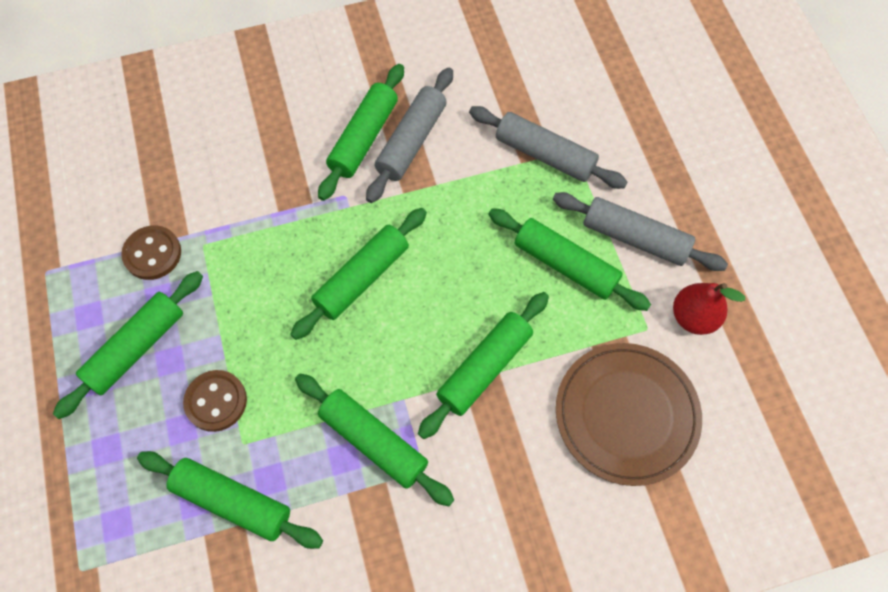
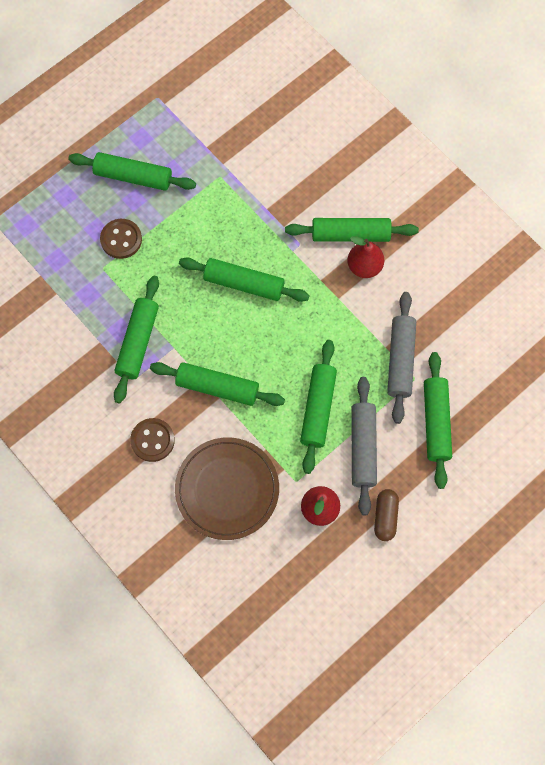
camera: 65 degrees right, 5 degrees up
(152, 254) = (199, 151): brown button -> brown button (152, 440)
(232, 502) = (66, 280): green rolling pin -> green rolling pin (436, 422)
(411, 141) = (364, 266): grey rolling pin -> red pear
(729, 251) = (385, 517): none -> brown capsule

